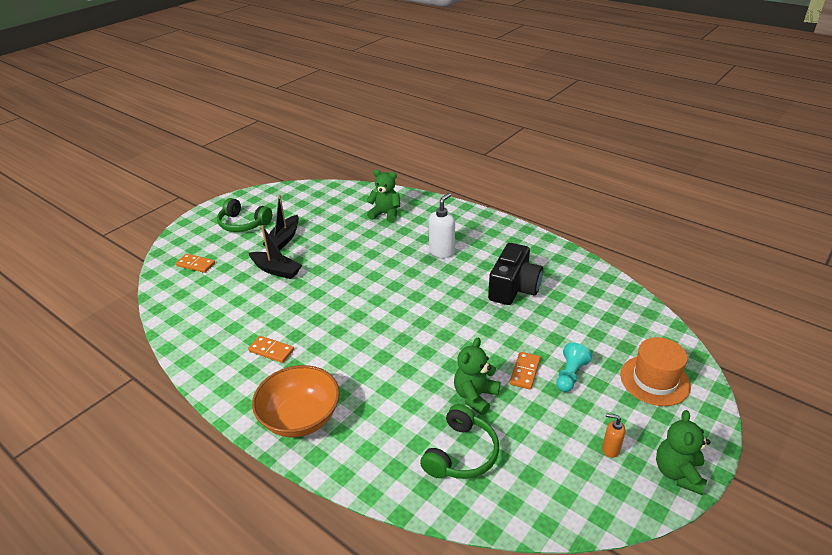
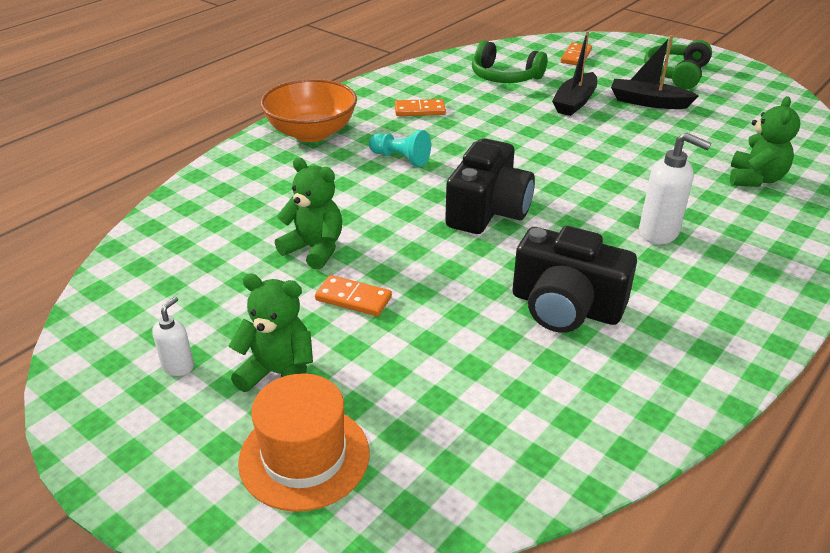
camera: 90 degrees right, 0 degrees up
(271, 350) = (420, 110): orange domino -> orange domino turned 60 degrees clockwise
(422, 314) = (488, 211): none -> black camera
(461, 453) = (224, 233): green headphones -> green headphones (504, 77)
(570, 375) = (337, 347): turquoise pawn -> turquoise pawn (400, 158)
(610, 449) = (178, 366): orange soap dispenser -> white soap dispenser
(678, 473) = (105, 435): green teddy bear -> green teddy bear (279, 374)

